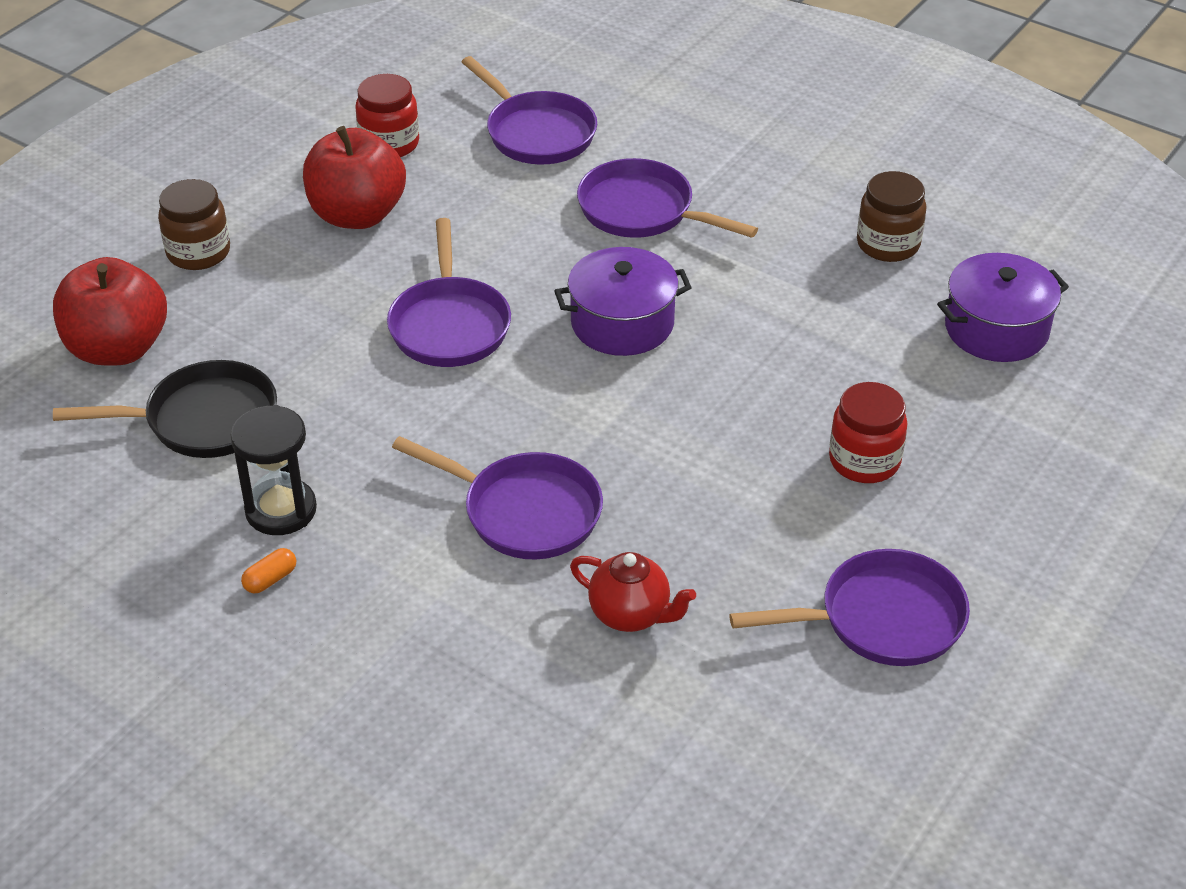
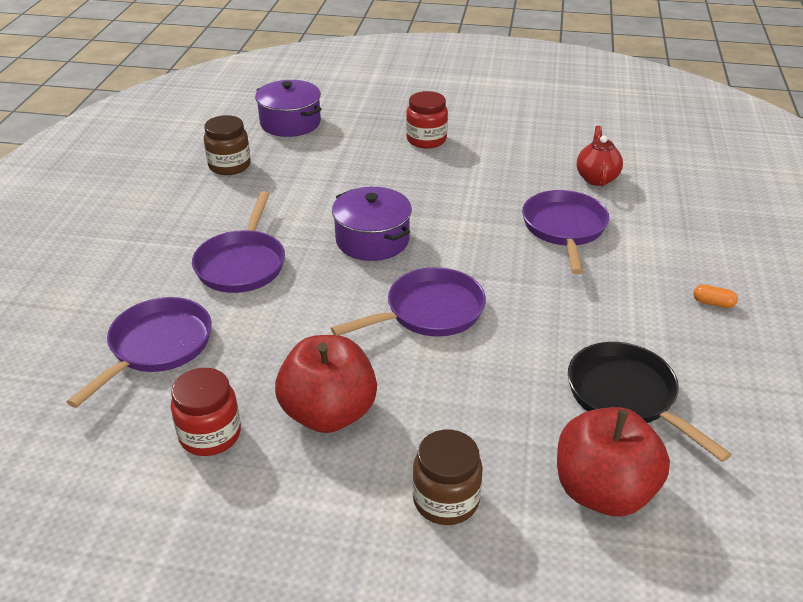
camera: 115 degrees left, 5 degrees down
(281, 510) = (661, 321): black hourglass -> none
(882, 619) = (526, 117): purple pan -> none

